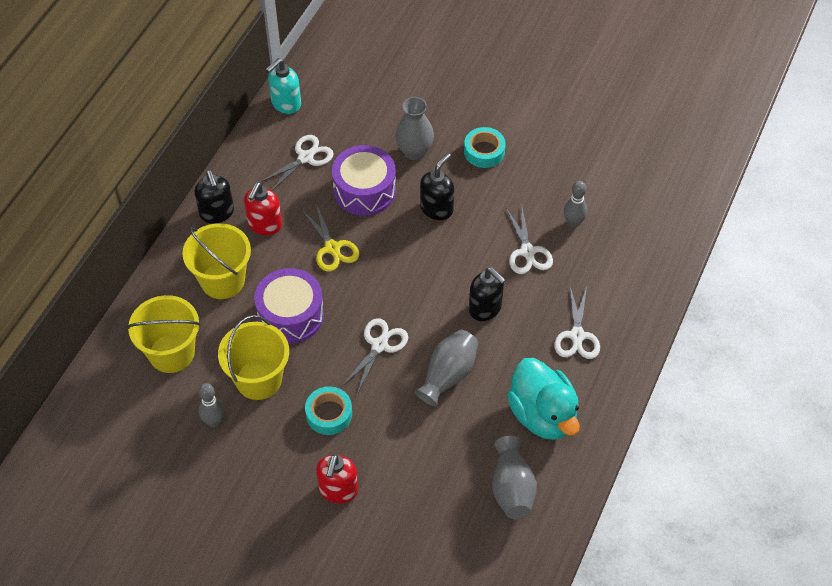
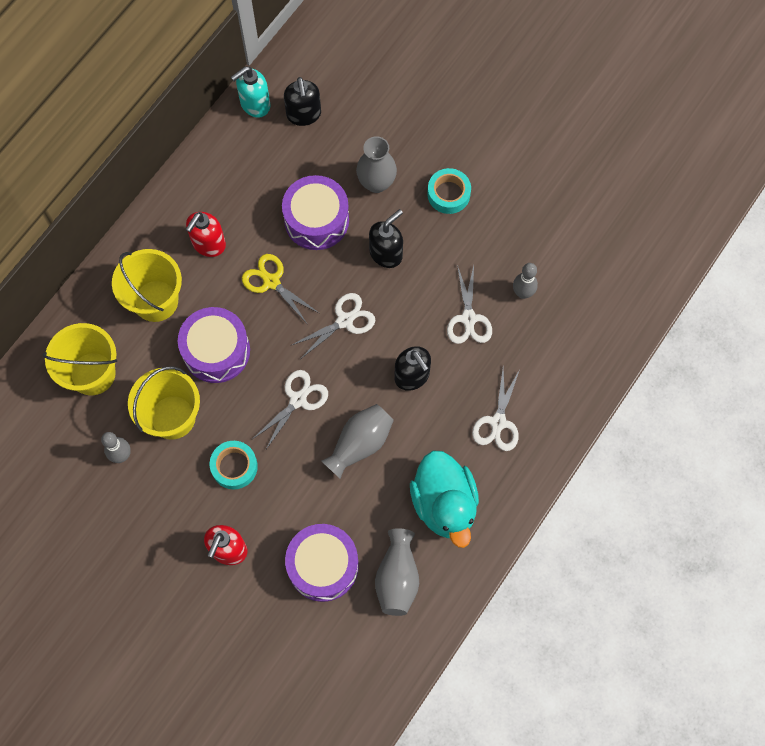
camera: 10 degrees right, 15 degrees up
(217, 213) = (163, 223): black soap dispenser -> black soap dispenser (304, 115)
(305, 158) = (263, 172): white scissors -> white scissors (344, 321)
(332, 248) = (271, 282): yellow scissors -> yellow scissors turned 150 degrees clockwise
(436, 489) = (323, 566): none -> purple drum

